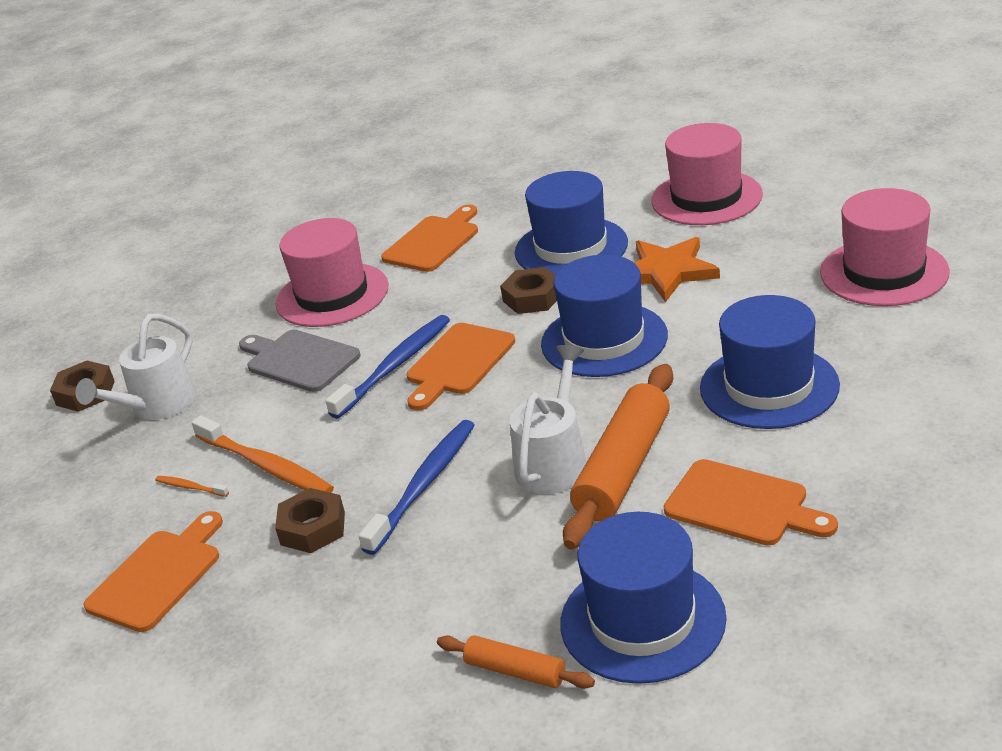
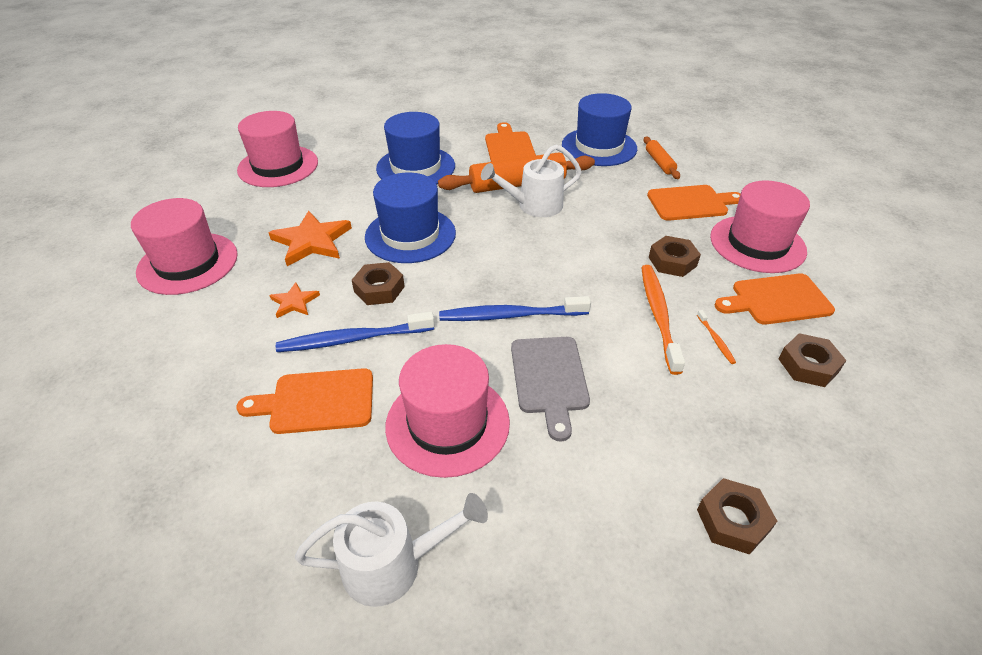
camera: 135 degrees left, 10 degrees up
(85, 532) = (808, 365): none -> brown nut
(157, 406) = (684, 436): white watering can -> white watering can (393, 564)
(236, 636) = (757, 244): none -> pink hat
(424, 484) = (597, 239): blue toothbrush -> blue toothbrush (353, 339)
(458, 363) = (482, 285): orange cutting board -> orange cutting board (691, 203)
(571, 248) = (294, 302): blue hat -> orange star

